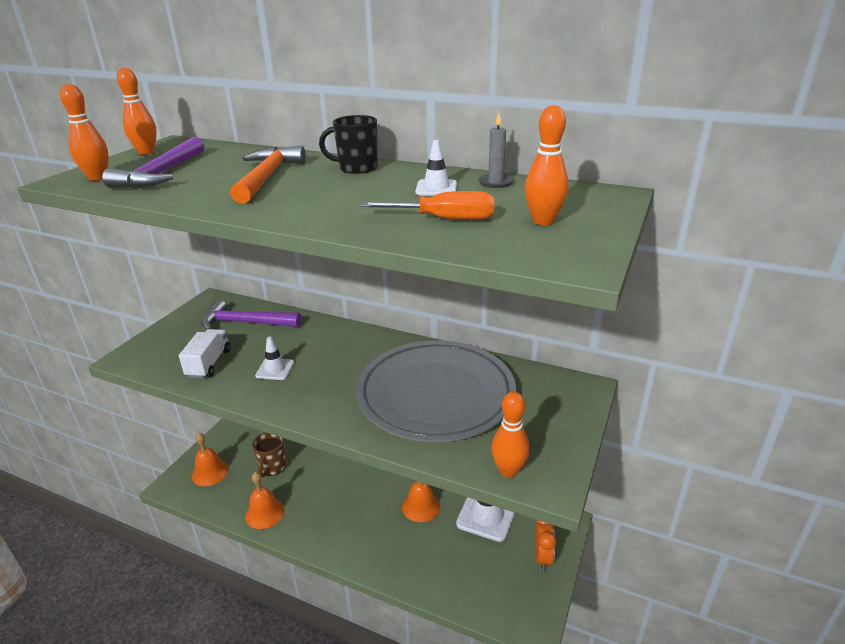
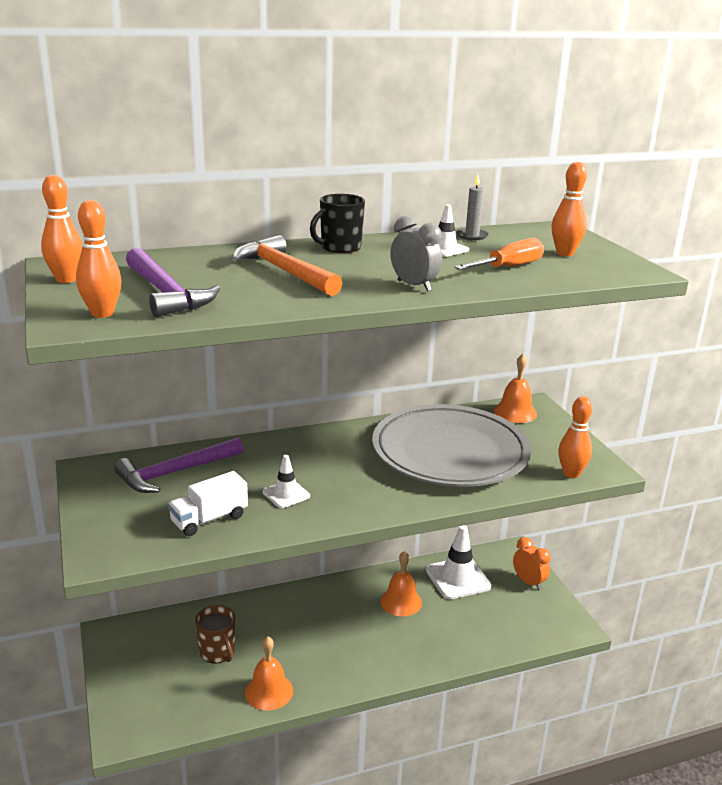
camera: 45 degrees left, 5 degrees down
(209, 363) = (209, 519): white truck -> white truck turned 90 degrees counterclockwise
(210, 472) = (152, 697): orange bell -> orange bell (515, 412)
(317, 213) = (414, 286): none -> grey clock

